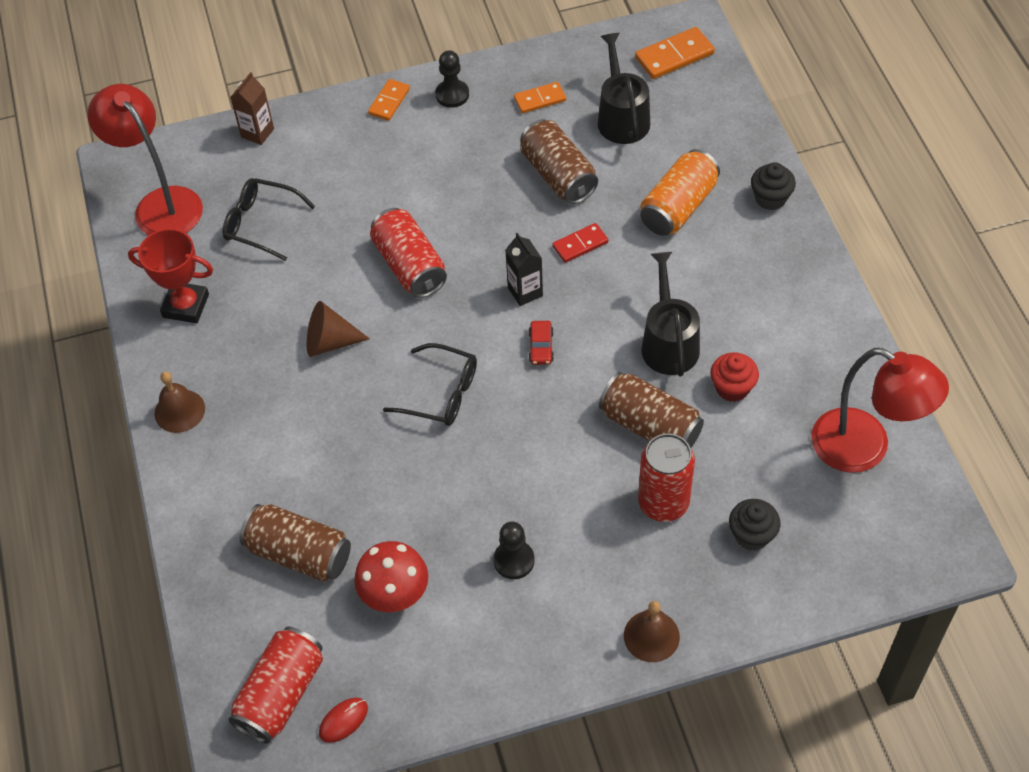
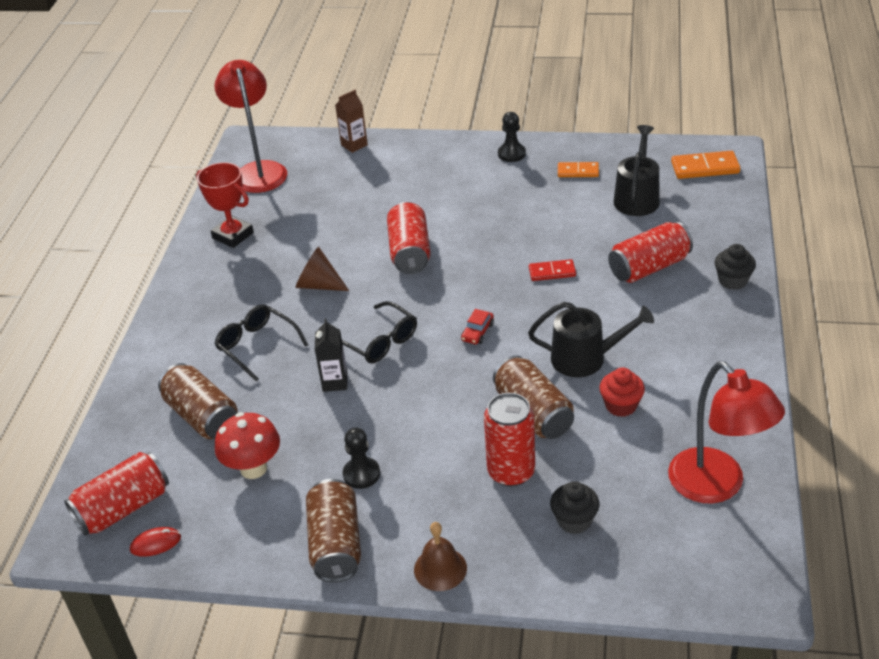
camera: 25 degrees right, 15 degrees down
(179, 411) = (183, 298): brown bell -> none
(261, 223) = (319, 199): black glasses -> black glasses (257, 346)
(389, 101) = (461, 147): orange domino -> none
(525, 292) = (488, 292): black carton -> black carton (335, 382)
(558, 175) = (562, 223): brown can -> brown can (336, 544)
(669, 343) = (585, 358): black watering can -> black watering can turned 75 degrees clockwise
(678, 207) = (649, 267): orange can -> red can

